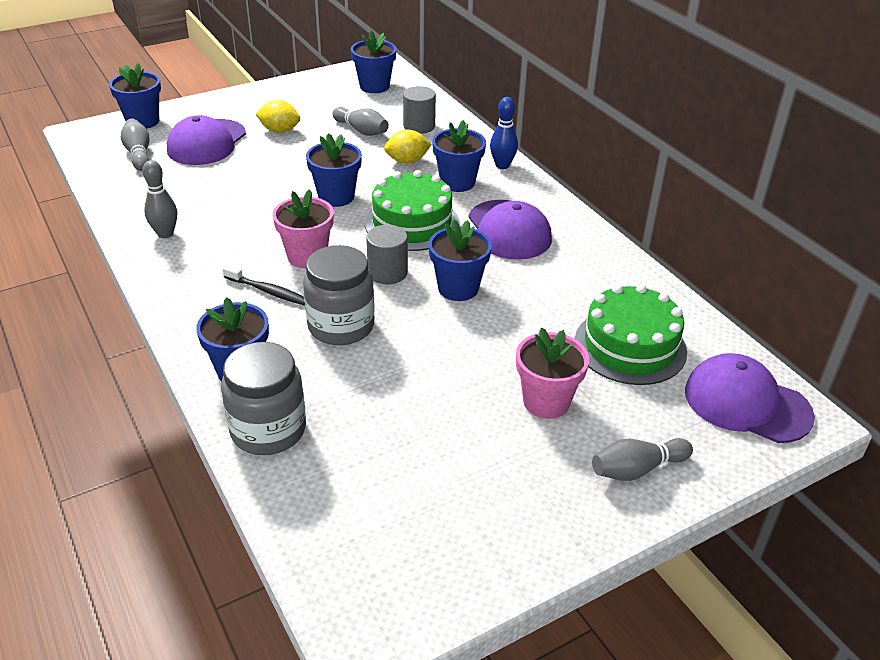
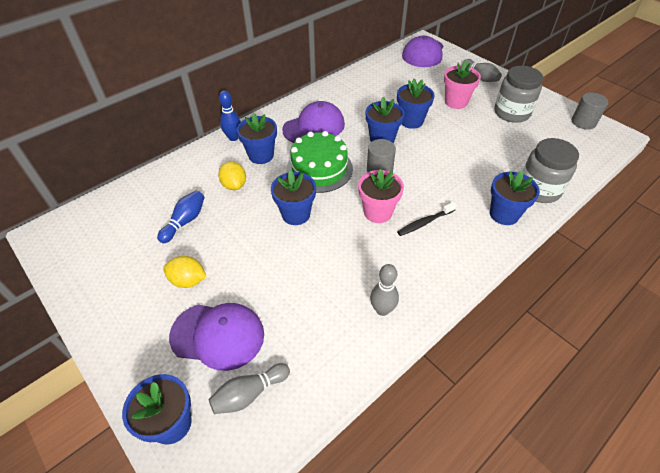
camera: 100 degrees left, 10 degrees up
(268, 291) = (425, 222): black toothbrush -> black toothbrush turned 135 degrees counterclockwise
(280, 131) = (188, 280): yellow lemon -> yellow lemon turned 75 degrees counterclockwise
(341, 326) = (440, 180): grey jar -> grey jar (511, 113)
(361, 130) = (185, 222): grey bowling pin -> blue bowling pin
(374, 86) = (93, 230): blue flower pot -> blue flower pot (411, 121)
(419, 126) = (175, 188): grey cylinder -> grey cylinder (583, 122)
(630, 346) = (402, 81): green cake -> none

